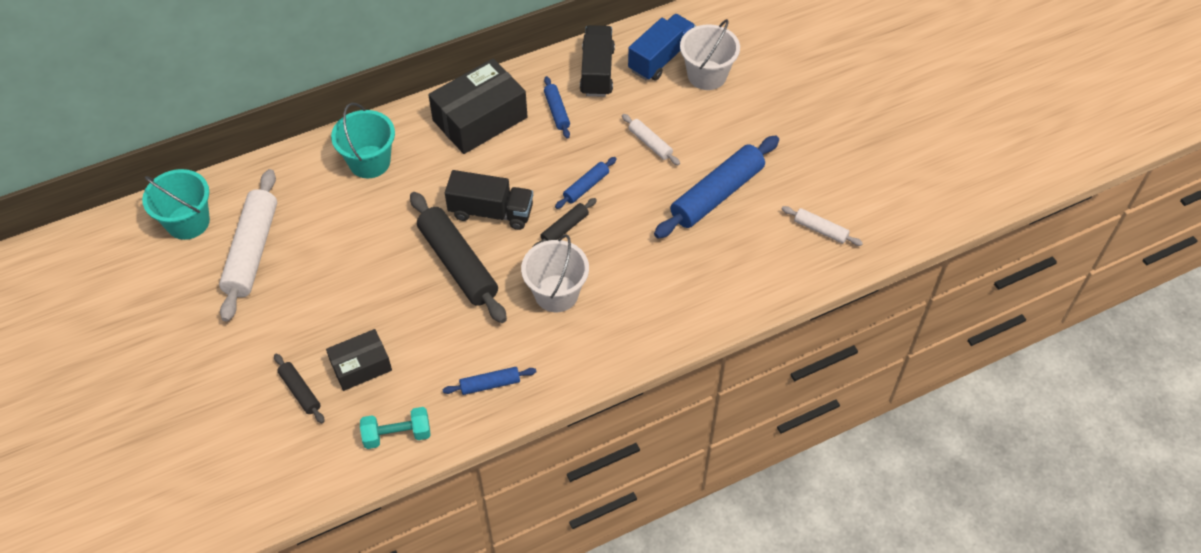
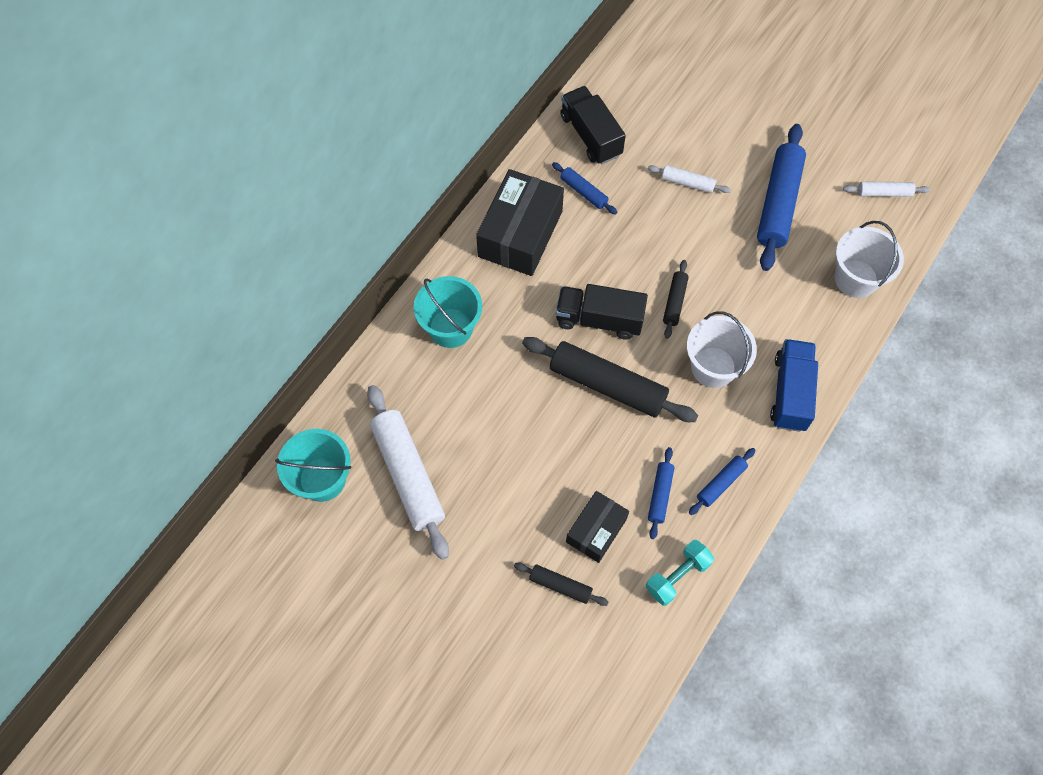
camera: 30 degrees left, 10 degrees up
(491, 212) = (599, 319): black truck -> black truck turned 150 degrees counterclockwise
(586, 186) = (663, 252): blue rolling pin -> blue rolling pin (660, 495)
(661, 58) = (637, 95): blue truck -> blue truck (790, 393)
(707, 75) = (688, 93): white bucket -> white bucket (856, 278)

